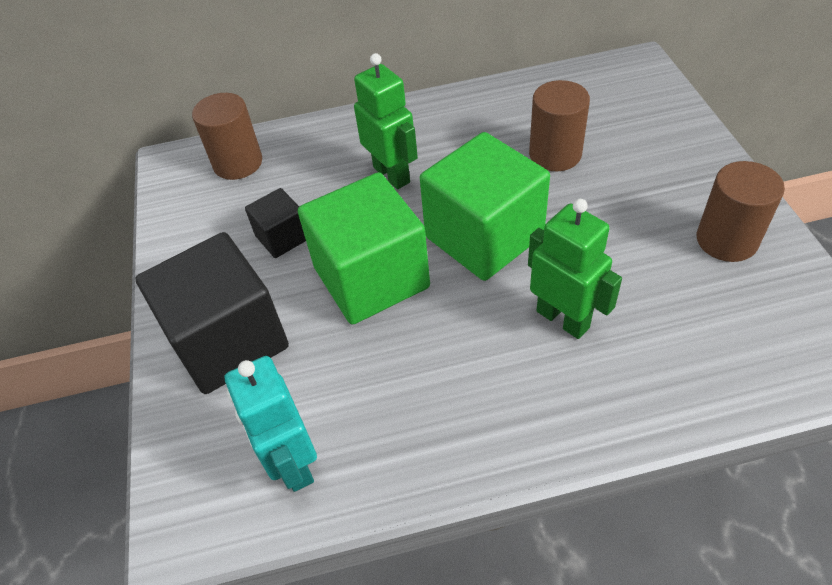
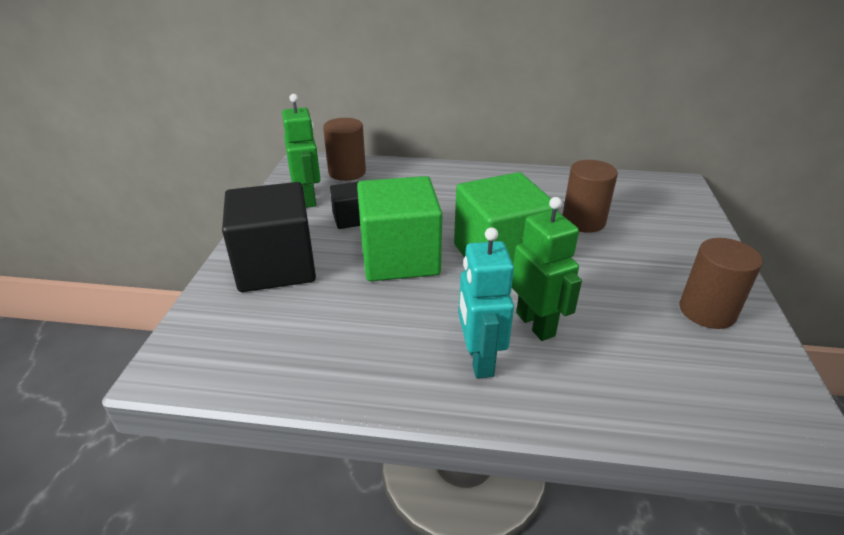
camera: 15 degrees right, 15 degrees down
(293, 463) = (272, 353): turquoise robot -> turquoise robot (479, 359)
(392, 174) = (450, 203): green robot -> green robot (308, 199)

